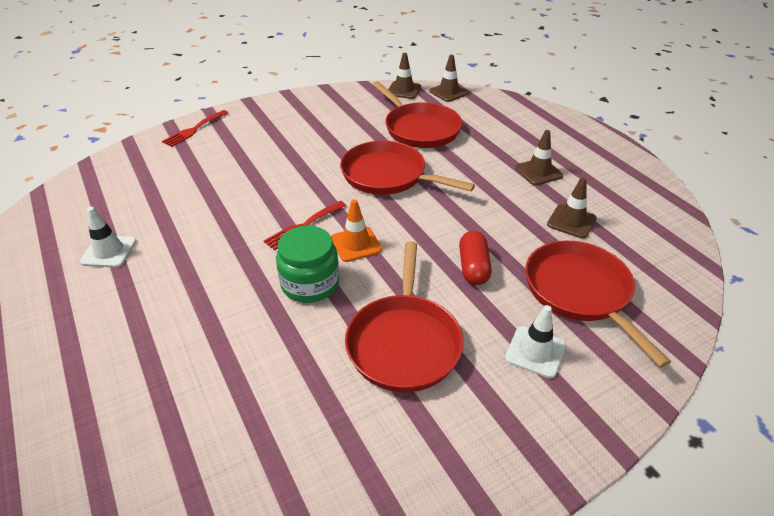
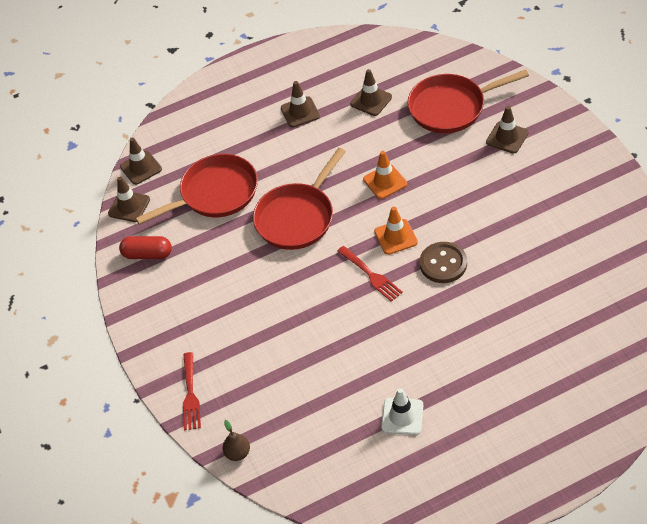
camera: 80 degrees left, 10 degrees up
(122, 155) = (237, 453): none -> brown pear
(194, 130) = (190, 395): red fork -> red fork turned 45 degrees clockwise
(310, 283) = (443, 264): green jar -> brown button
(404, 342) = (501, 205): red pan -> none
(441, 234) = (385, 182): none -> orange traffic cone
(473, 267) = (425, 164): red capsule -> red capsule (147, 254)
(535, 352) = (507, 137): white traffic cone -> brown traffic cone

